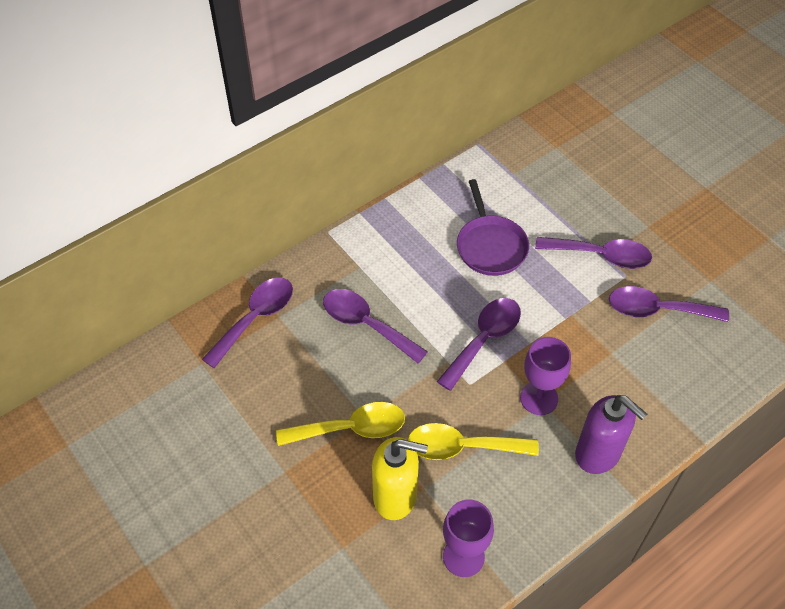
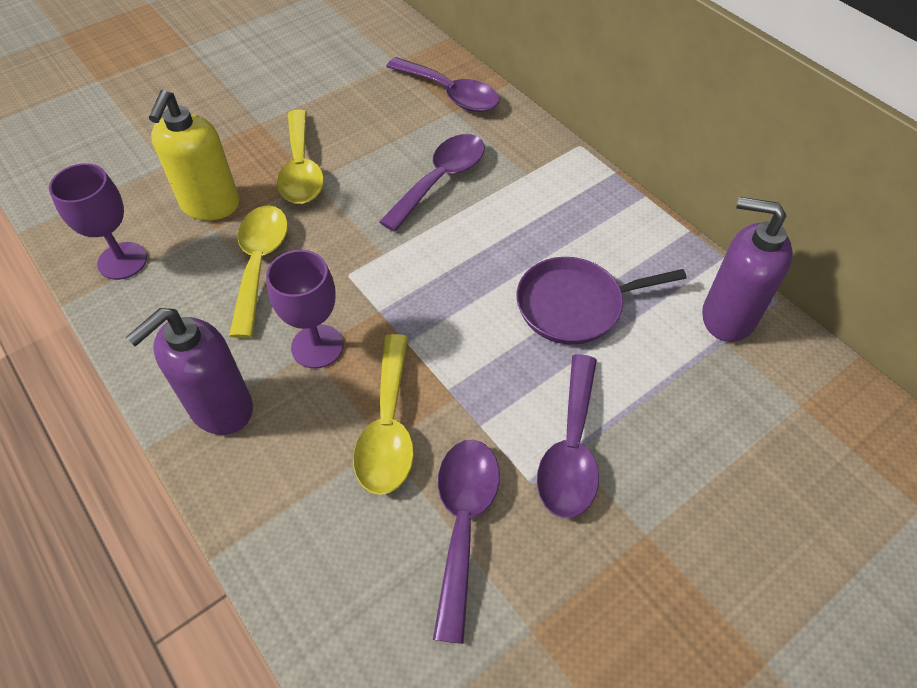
camera: 90 degrees right, 0 degrees up
(484, 339) = (414, 291): purple spoon -> none
(494, 169) = (727, 317): none -> purple soap dispenser
(599, 351) = (388, 427): none -> yellow spoon

